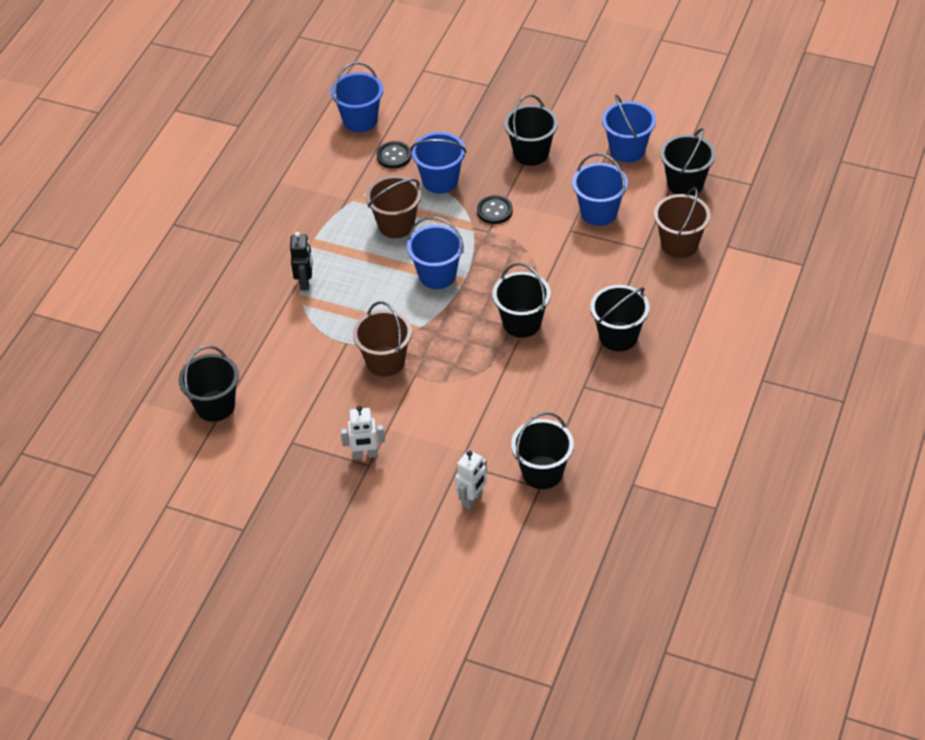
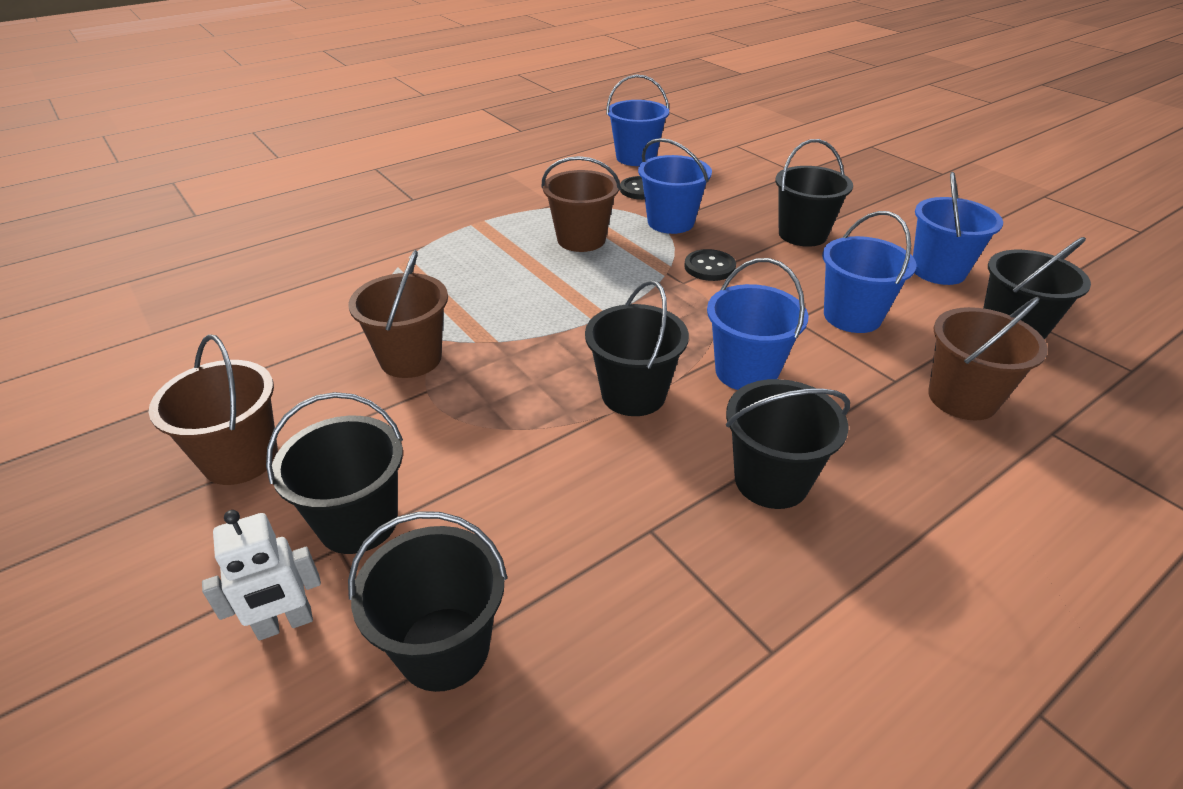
camera: 30 degrees right, 10 degrees down
(215, 406) = (180, 317): black bucket -> black bucket (358, 522)
(305, 282) = (427, 250): black robot -> none
(365, 455) = (240, 458): white robot -> brown bucket
(437, 275) = (576, 299): blue bucket -> blue bucket (746, 372)

